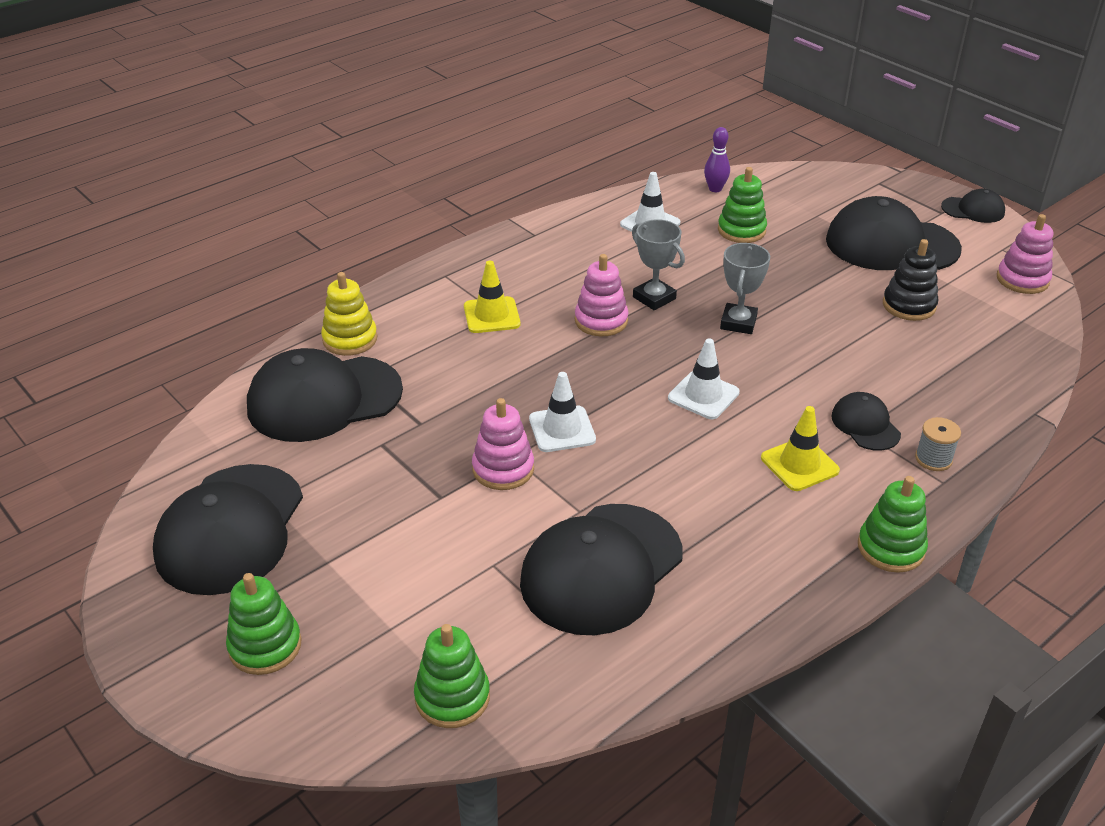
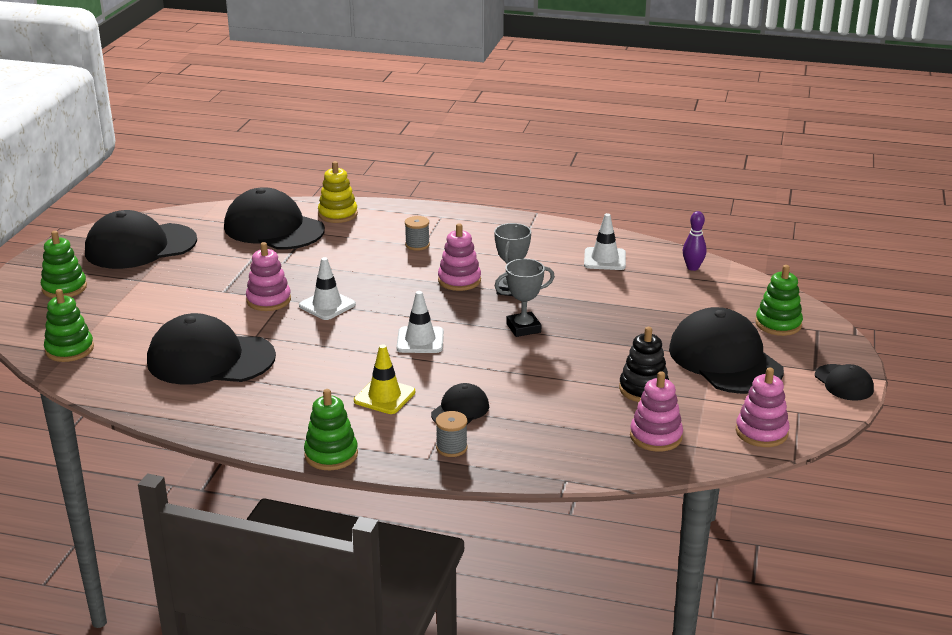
camera: 55 degrees right, 10 degrees down
(491, 315) = (417, 245): yellow traffic cone -> grey spool
(741, 230) = (649, 294): green stacking toy -> green stacking toy (778, 324)
(993, 333) = (656, 436): none -> pink stacking toy

